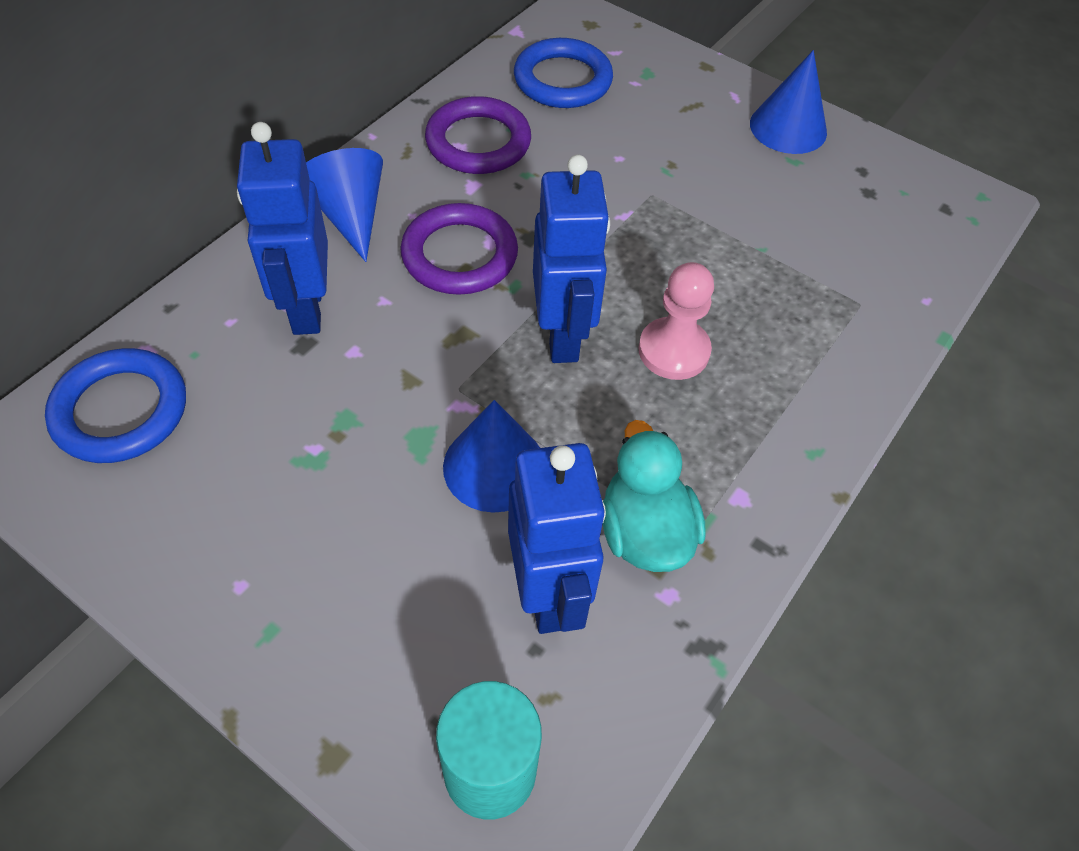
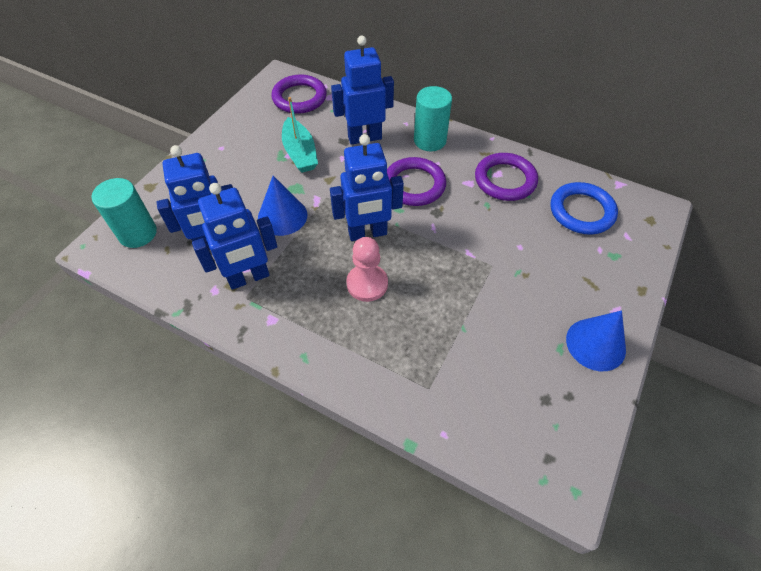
camera: 85 degrees right, 0 degrees up
(121, 410) = (299, 98): blue ring -> purple ring
(315, 423) = (300, 153): none -> turquoise boat
(350, 215) = (430, 140): blue cone -> turquoise cylinder
(645, 532) = (249, 278): turquoise duck -> blue robot

